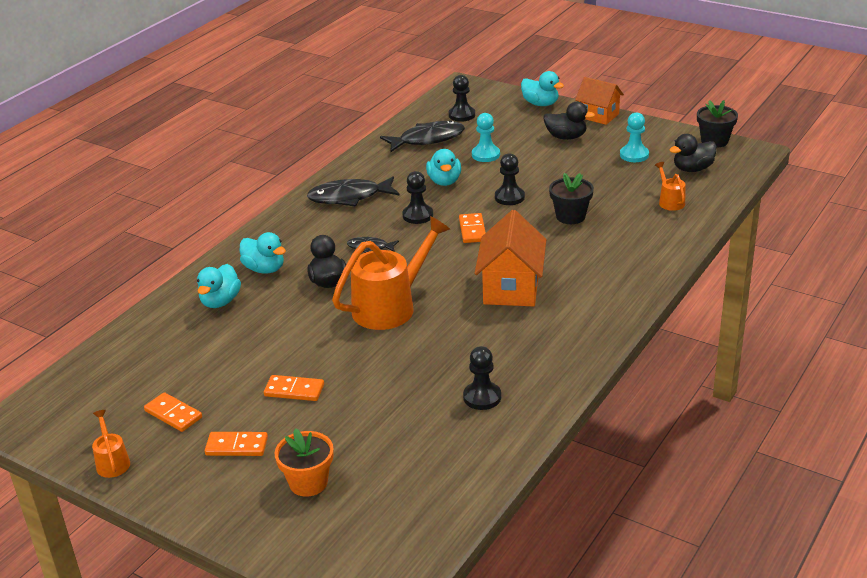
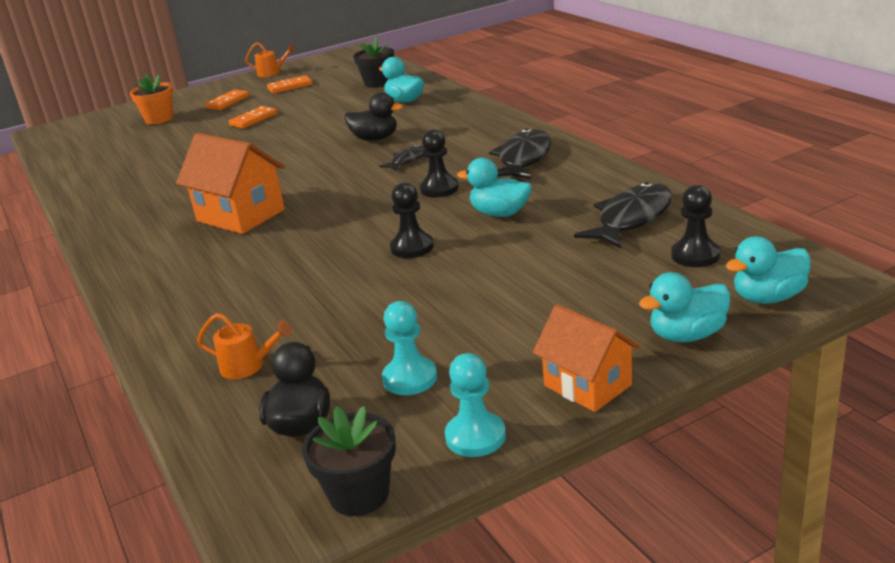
camera: 120 degrees right, 5 degrees down
(264, 269) = (432, 117): turquoise duck -> turquoise duck (768, 298)
(391, 306) = (300, 160): orange watering can -> none
(427, 139) = (631, 219): black fish -> black fish turned 150 degrees counterclockwise
(472, 230) = (370, 213): orange domino -> none
(482, 397) = (131, 180): black pawn -> none
(485, 155) = (543, 252): turquoise pawn -> turquoise pawn (475, 436)
(566, 137) = (535, 329): black duck -> none
(570, 216) = (317, 278): black flower pot -> black flower pot (378, 83)
(598, 116) = (587, 385): orange house -> orange house turned 75 degrees clockwise

